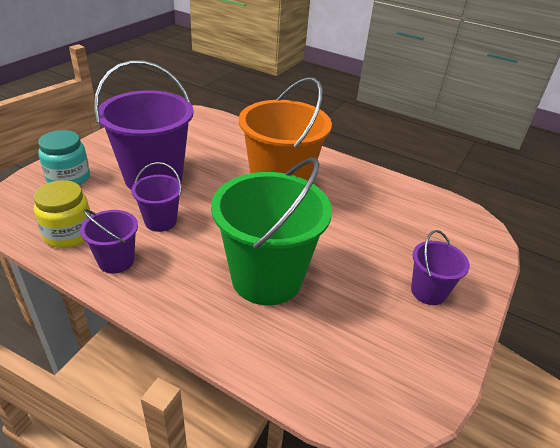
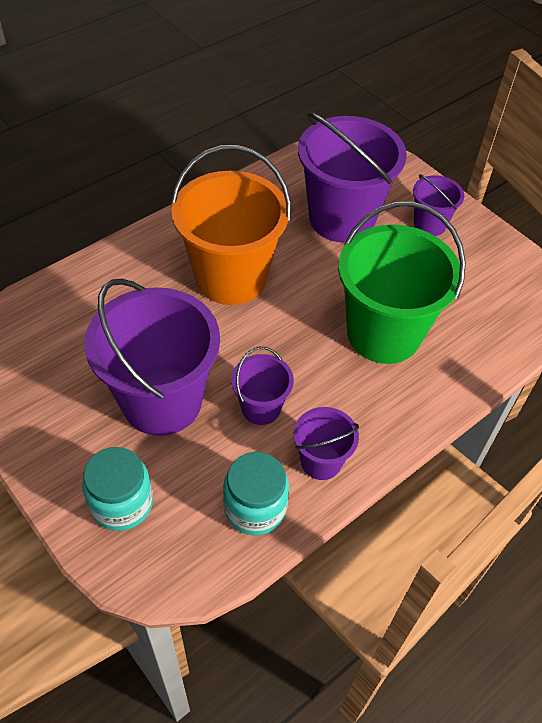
camera: 70 degrees left, 15 degrees up
(69, 234) = (255, 508): yellow jar -> turquoise jar
(386, 232) = (341, 219): none -> purple bucket

